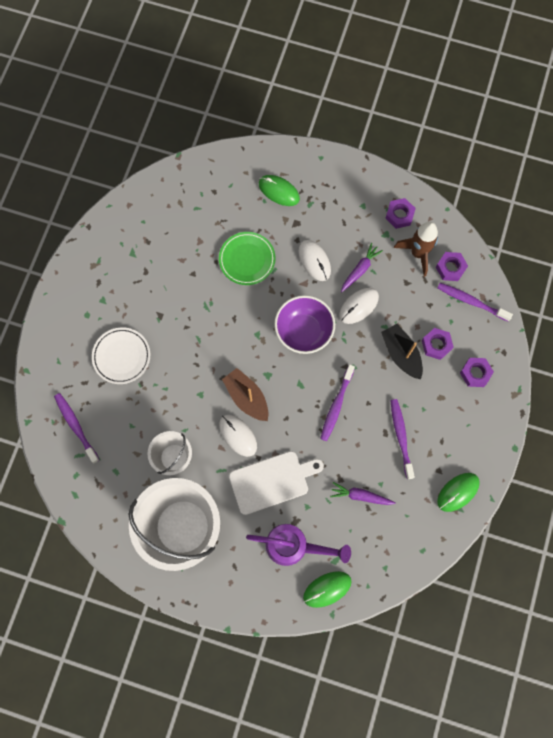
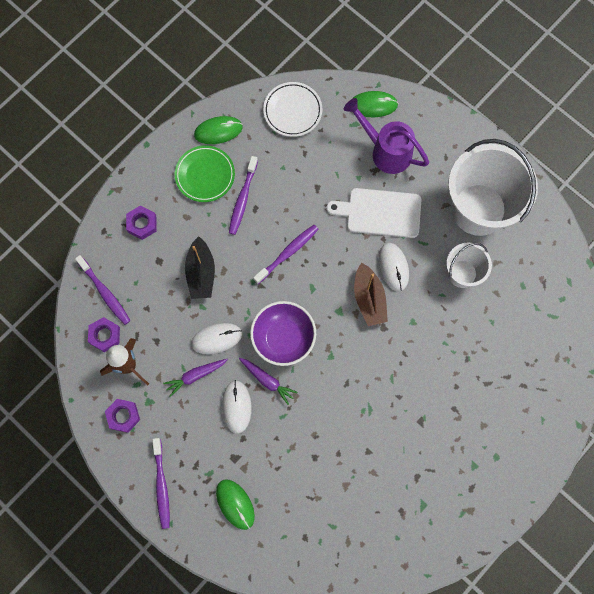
camera: 155 degrees left, 0 degrees up
(76, 426) = (546, 345): purple toothbrush -> purple toothbrush (162, 485)
(122, 356) = (476, 395): white plate -> white plate (292, 111)
(247, 260) = (305, 440): green plate -> green plate (205, 175)
(360, 496) = (306, 165): purple carrot -> purple carrot (267, 380)
(436, 345) = (163, 266): purple nut -> none

